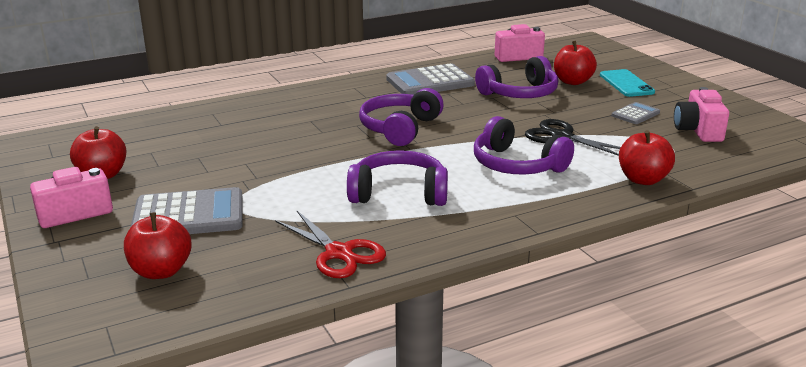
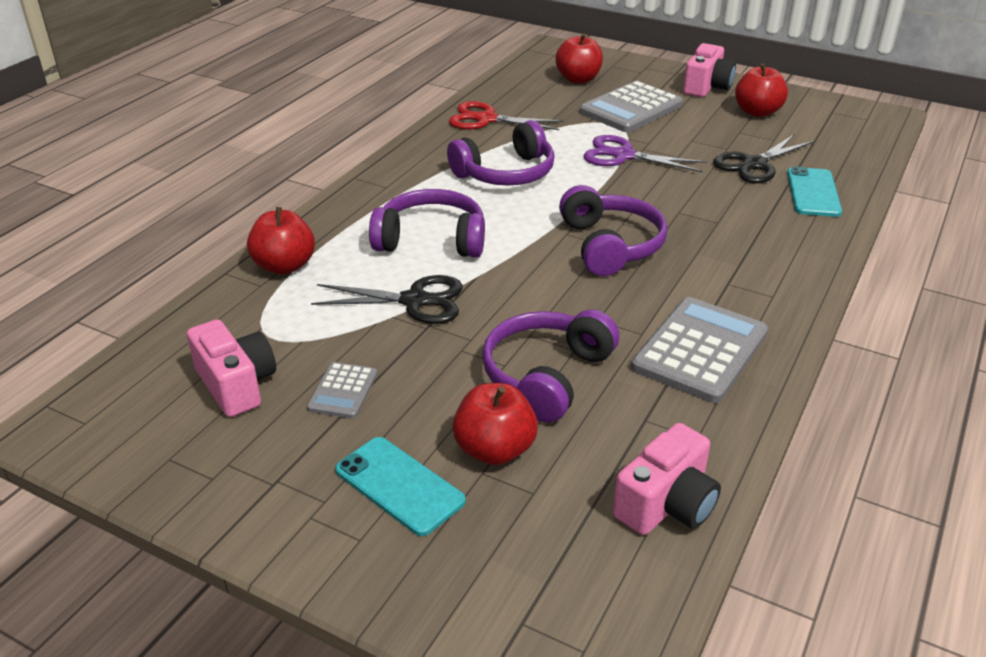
camera: 145 degrees right, 10 degrees up
(208, 141) = (754, 164): none -> black scissors
(217, 116) = (813, 192): none -> turquoise phone
(284, 176) = (623, 156): none -> purple scissors

